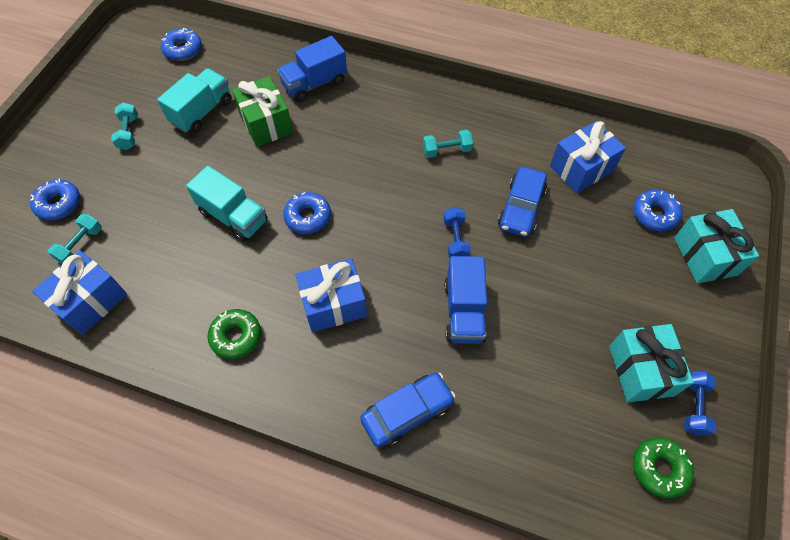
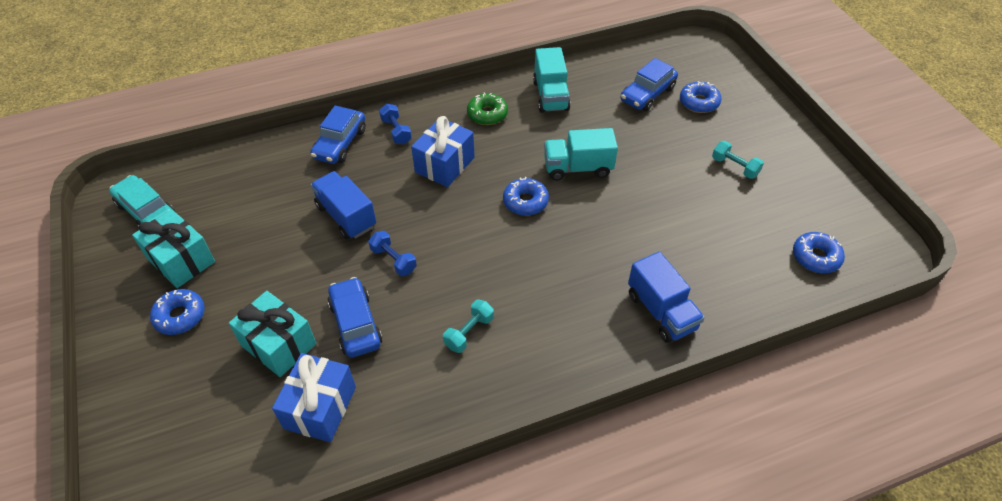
camera: 140 degrees right, 10 degrees down
(80, 245) = (647, 94): turquoise dumbbell -> blue car
(90, 301) = (596, 78): blue gift -> none
(202, 112) = (711, 218): turquoise truck -> turquoise truck (550, 96)
(266, 123) = (649, 245): green gift -> none
(314, 84) = (661, 311): blue truck -> blue truck turned 135 degrees clockwise
(654, 214) = (217, 406): blue donut -> blue donut (180, 316)
(659, 468) = (146, 211): green donut -> turquoise car
(694, 406) = (129, 261): blue dumbbell -> blue dumbbell (396, 131)
(705, 256) = (148, 394): turquoise gift -> turquoise gift (278, 345)

